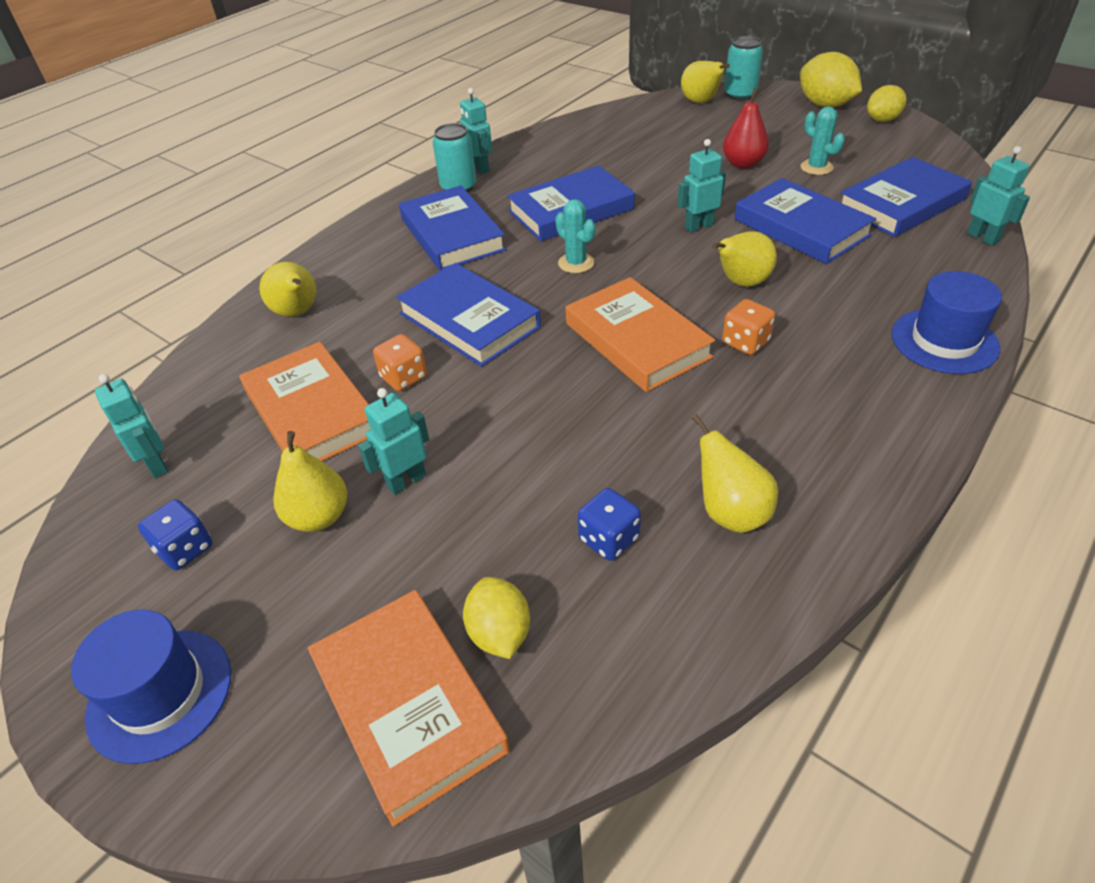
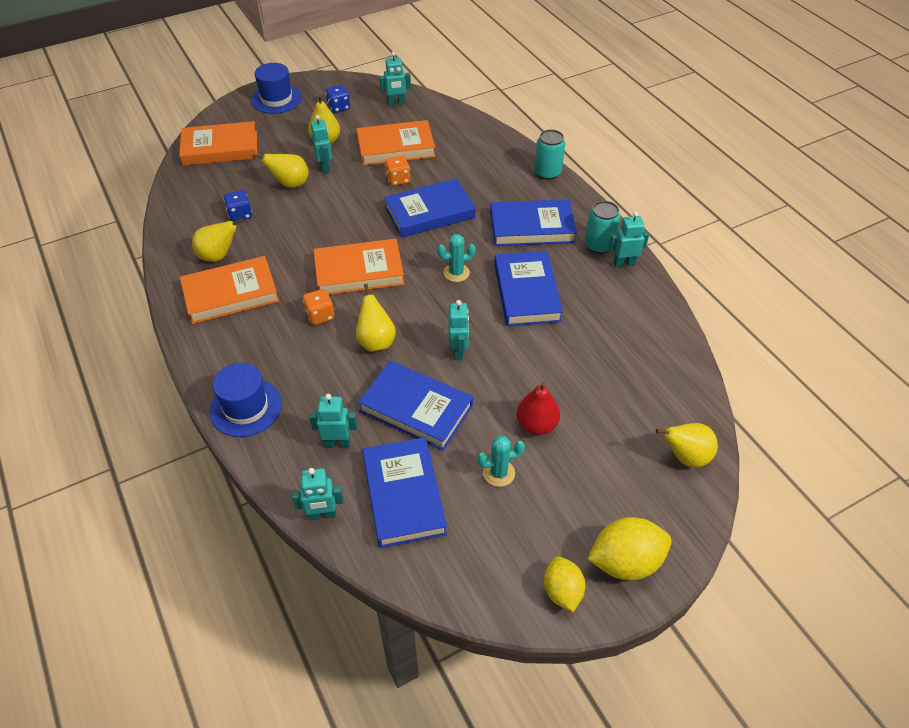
camera: 110 degrees right, 5 degrees up
(297, 313) = (486, 153): yellow pear -> yellow pear (290, 184)
(499, 633) = (226, 174): yellow lemon -> none
(740, 95) = (688, 499): turquoise can -> turquoise can (547, 173)
(793, 451) = (230, 294): none -> orange book
(801, 227) = (416, 408): blue book -> blue book turned 45 degrees clockwise
(900, 259) = (337, 442): none -> turquoise robot

